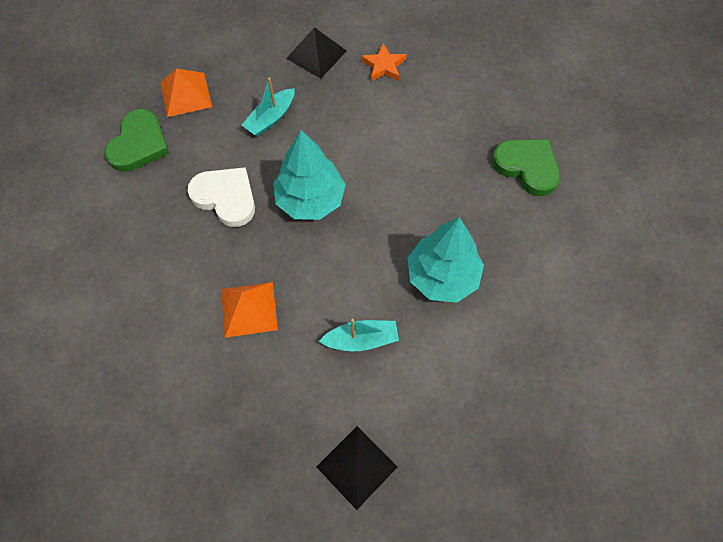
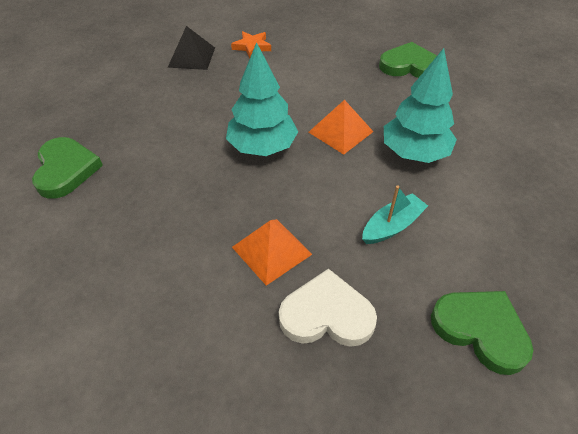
camera: 30 degrees left, 15 degrees down
(185, 94) = (90, 119): orange pyramid -> orange pyramid (340, 132)
(225, 197) = (183, 175): white heart -> white heart (326, 314)
(270, 118) = (183, 107): turquoise boat -> none
(356, 467) = (480, 330): black pyramid -> green heart

